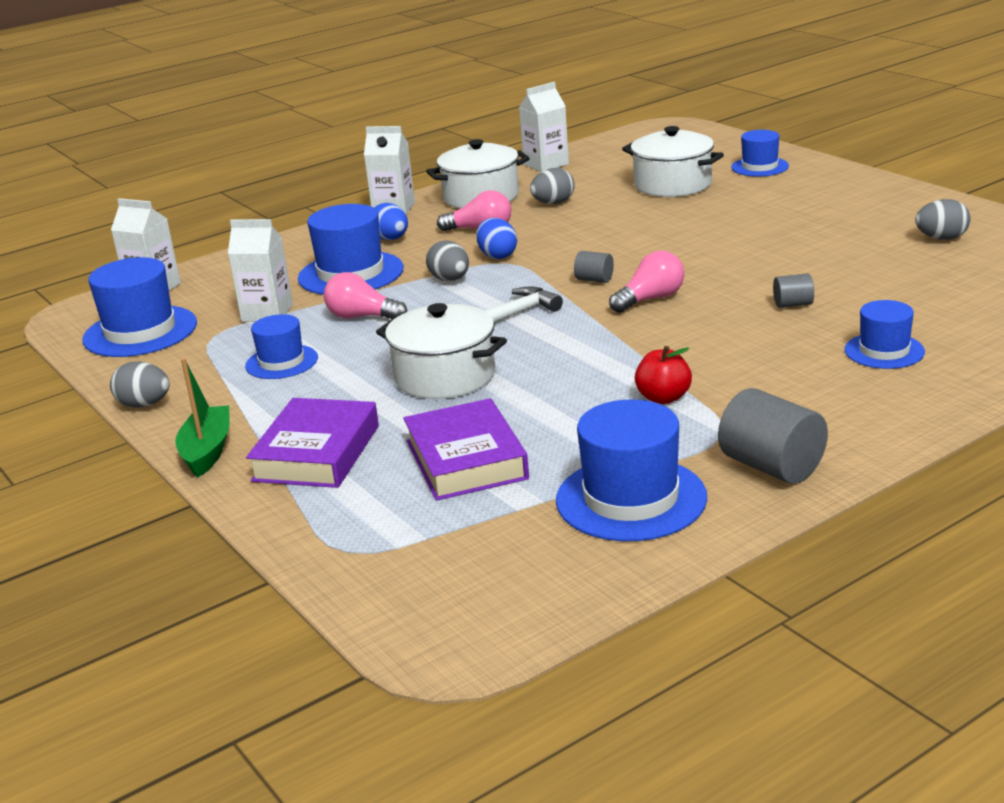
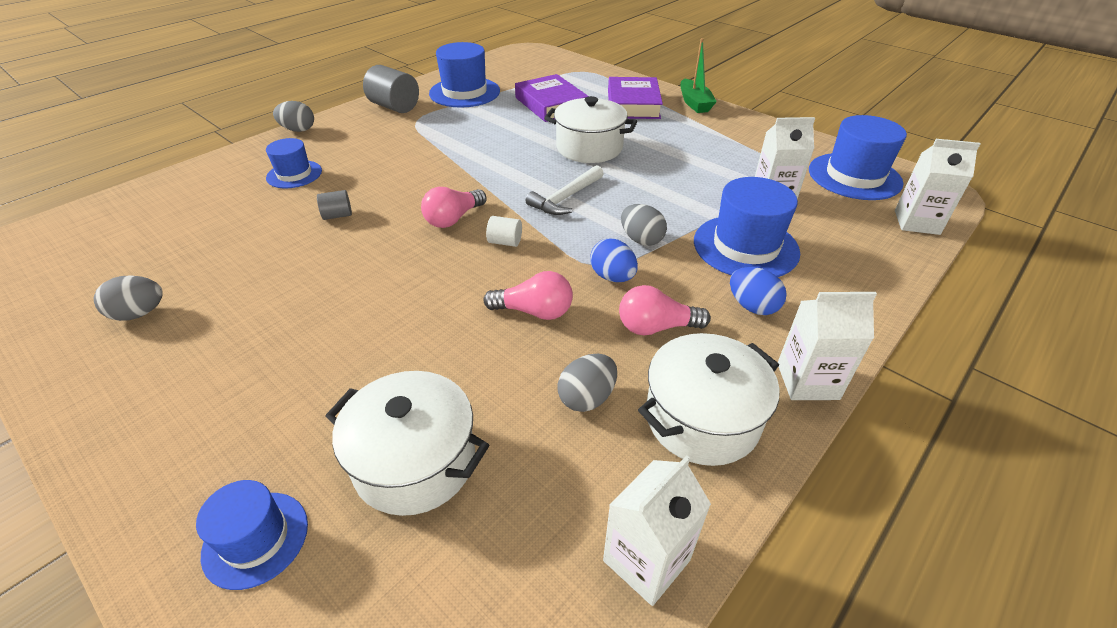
camera: 165 degrees right, 15 degrees up
(144, 405) = (766, 124): grey egg -> grey egg (298, 130)
(281, 362) = (711, 154): blue hat -> none
(362, 317) = (687, 195): pink light bulb -> pink light bulb (534, 311)
(594, 280) = (505, 242): grey cylinder -> white cylinder
(663, 398) = (447, 139): red apple -> none

